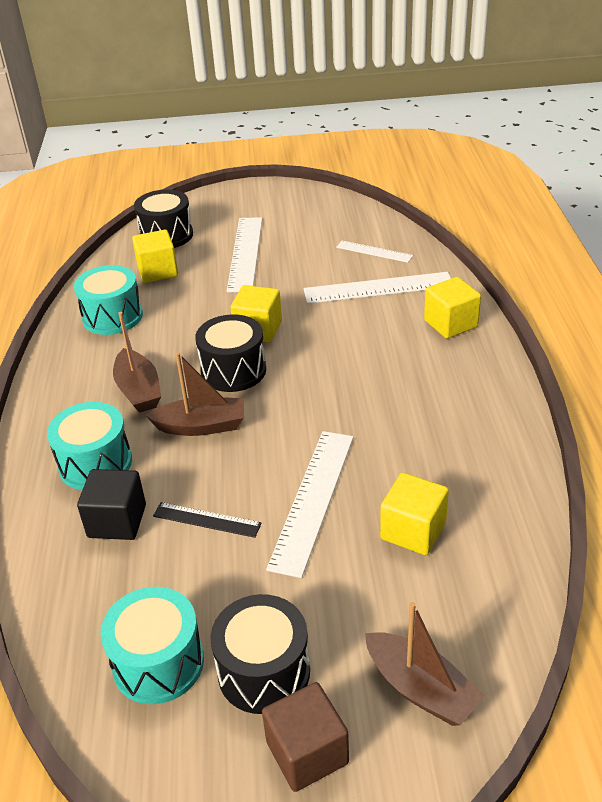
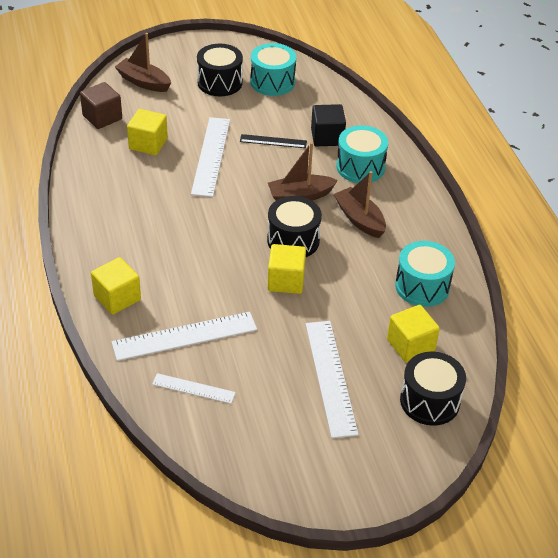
camera: 165 degrees right, 5 degrees up
(307, 752) = (193, 60): brown cube -> brown cube (102, 117)

